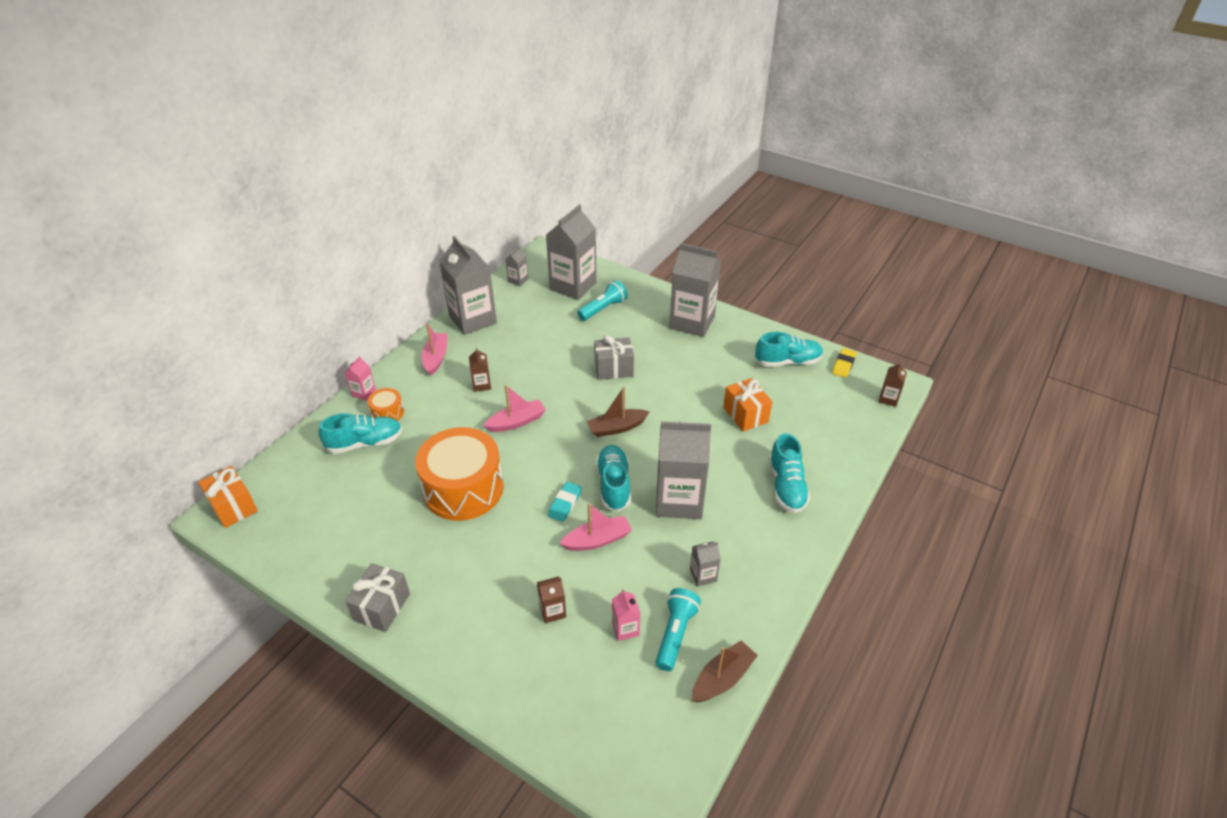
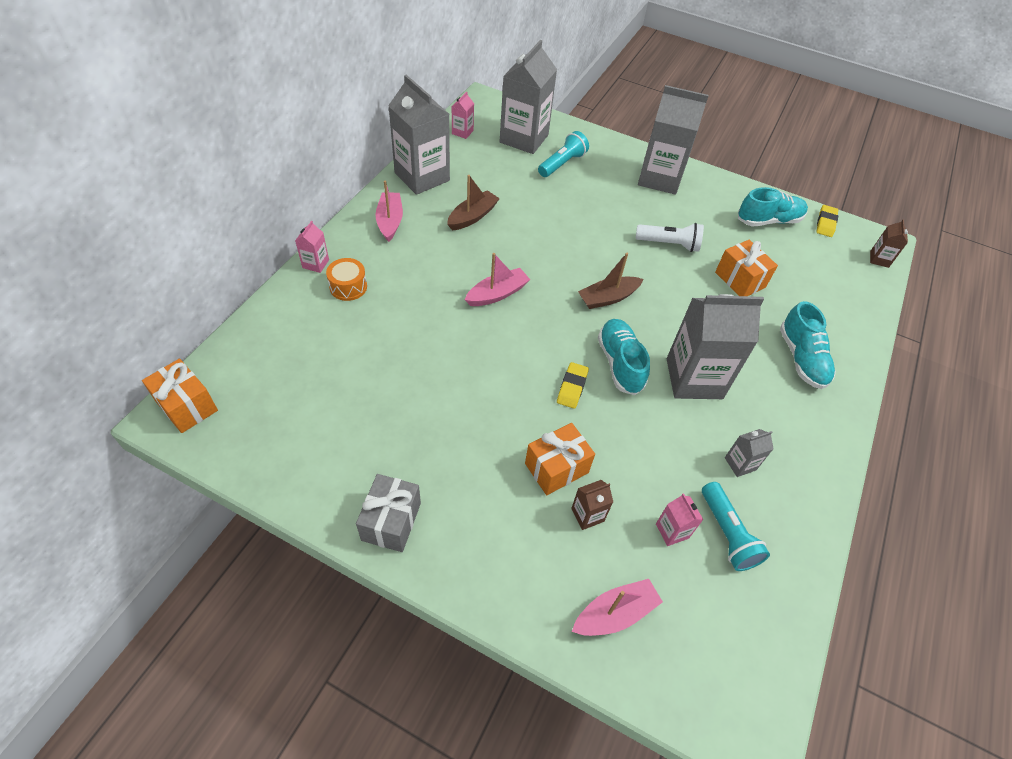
camera: 10 degrees left, 10 degrees up
(365, 443) = (329, 323): turquoise shoe -> none
(463, 488) = (454, 374): orange drum -> none
(481, 385) = (448, 252): brown carton -> none
(518, 280) = (462, 132): grey carton -> pink carton
(534, 571) = (556, 468): none -> orange gift
(565, 504) = (572, 387): turquoise eraser -> yellow eraser
(597, 540) = (617, 428): pink boat -> pink boat (615, 613)
(613, 368) = (589, 231): grey gift -> none
(675, 634) = (727, 533): turquoise flashlight -> turquoise flashlight turned 150 degrees clockwise
(686, 381) = (669, 244): none -> white flashlight
(722, 678) = (789, 582): brown boat -> brown boat (472, 216)

